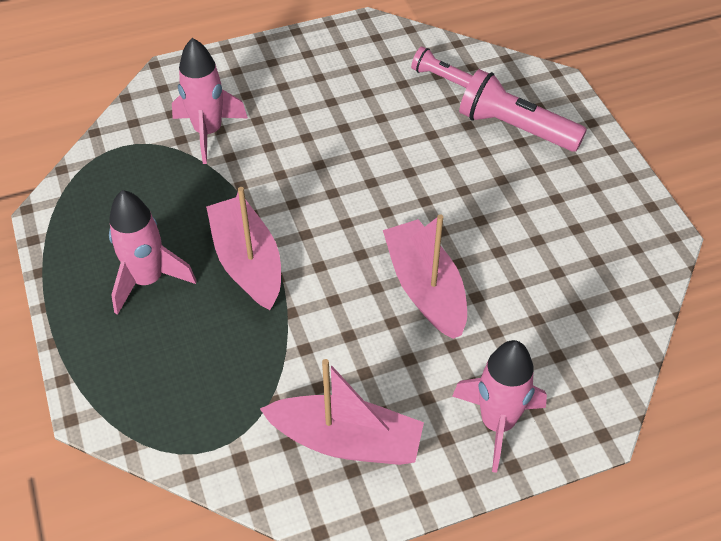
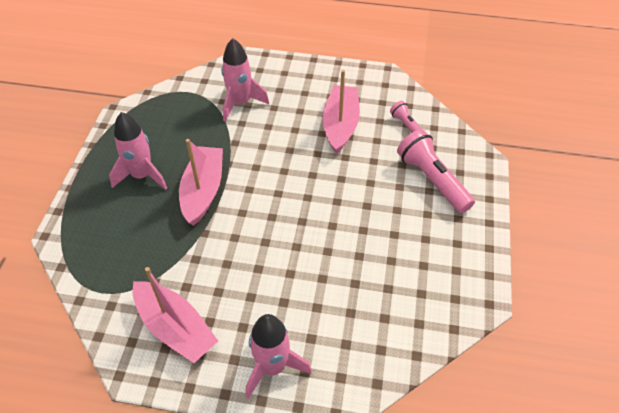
camera: 30 degrees right, 0 degrees up
(425, 288) = (294, 257): pink boat -> pink boat (340, 125)

